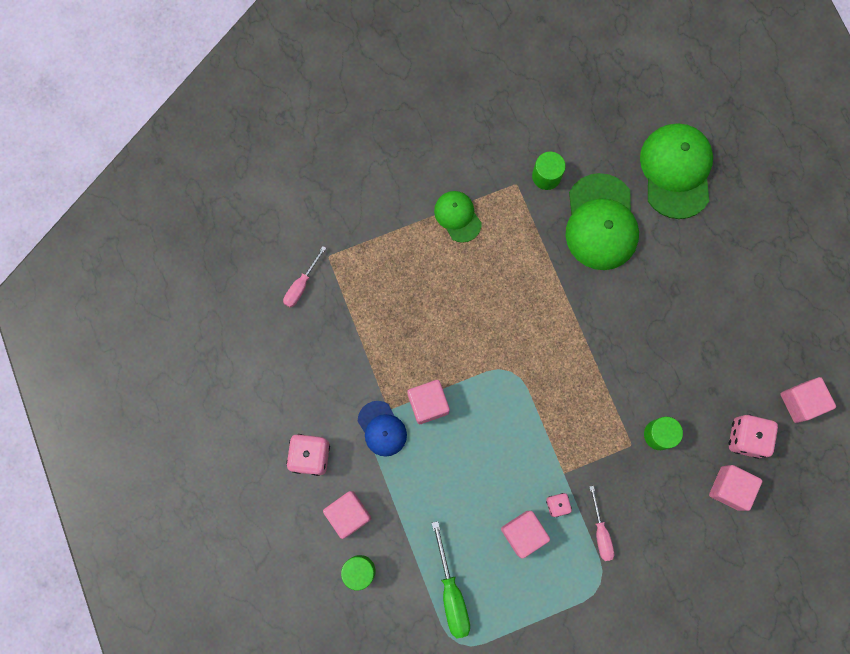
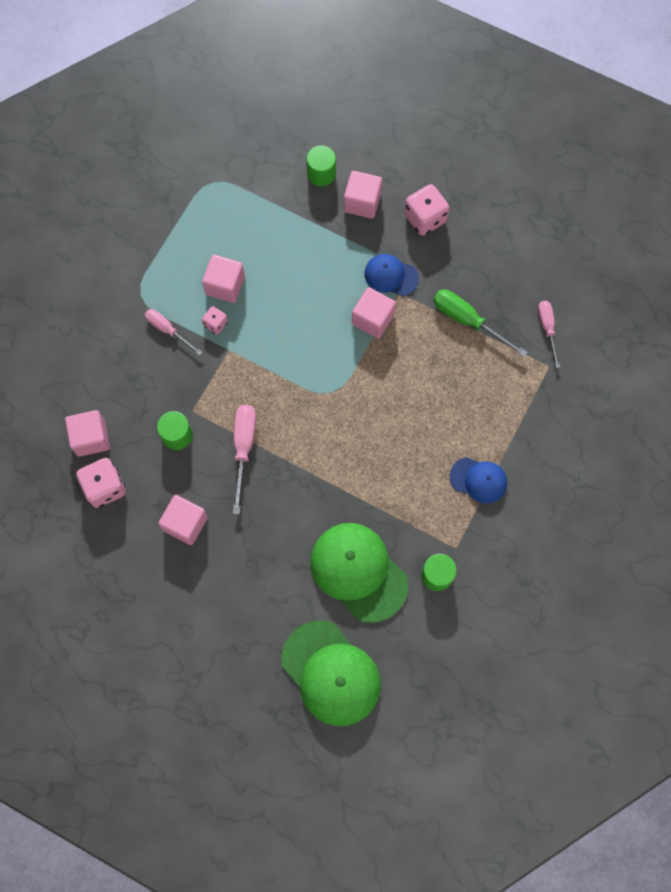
camera: 140 degrees right, 5 degrees down
(451, 592) = (244, 209): green screwdriver -> green screwdriver (467, 321)
(457, 216) = (478, 480): green cap -> blue cap
(614, 381) = (244, 448): none -> pink screwdriver
(800, 402) = (79, 552): pink cube -> pink cube (185, 523)

